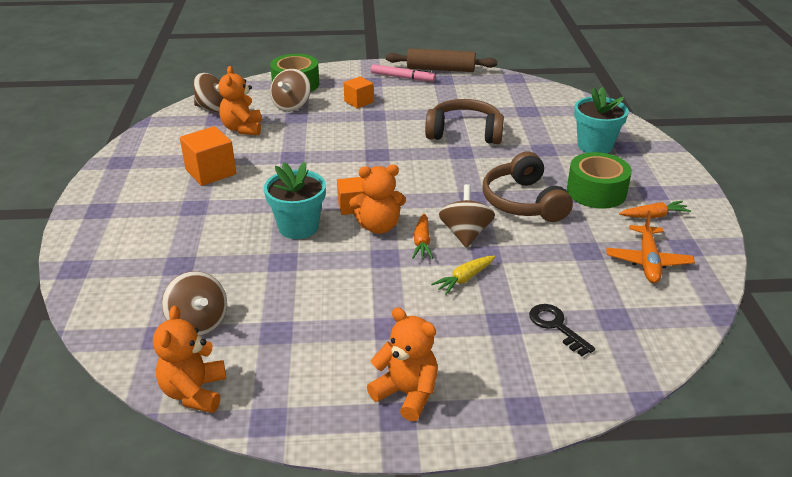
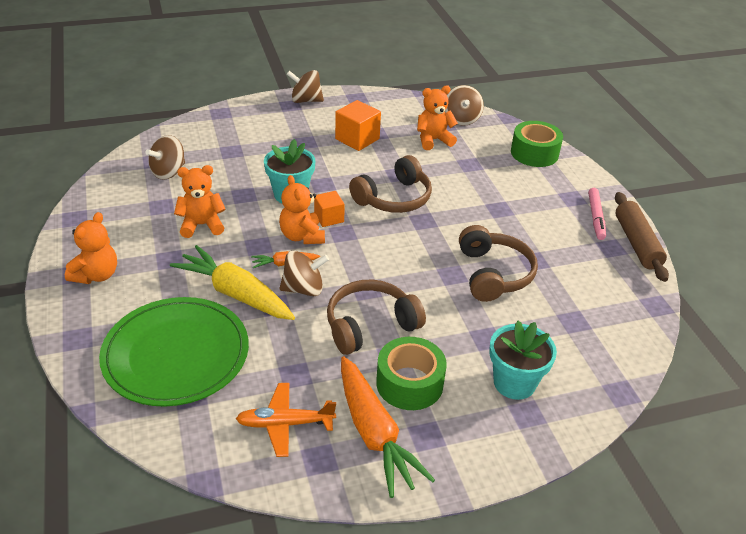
camera: 75 degrees right, 5 degrees up
(194, 392) = (101, 184): orange teddy bear -> orange teddy bear (202, 225)
(291, 105) = (490, 158): brown spinning top -> brown spinning top (306, 100)
(334, 164) = (394, 198): none -> brown headphones
(358, 102) = (521, 196): orange cube -> none
(464, 279) = (235, 293): yellow carrot -> yellow carrot, size x2.08
(556, 326) = (176, 354): black key -> green plate
(654, 216) = (374, 434): orange carrot -> orange carrot, size x2.08

